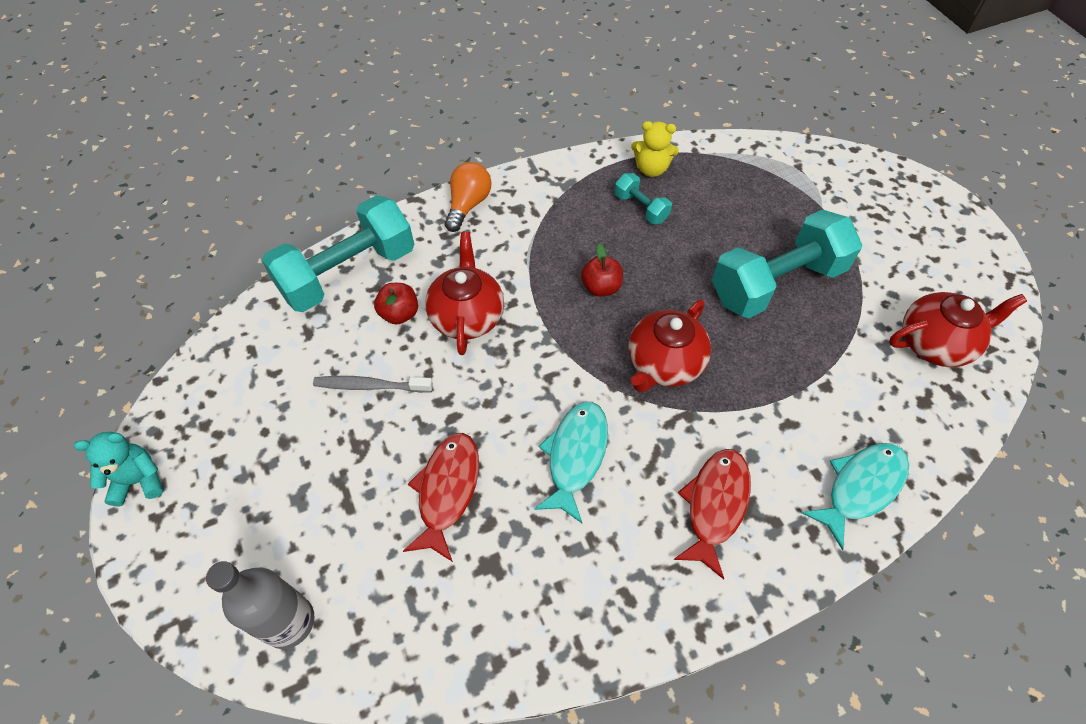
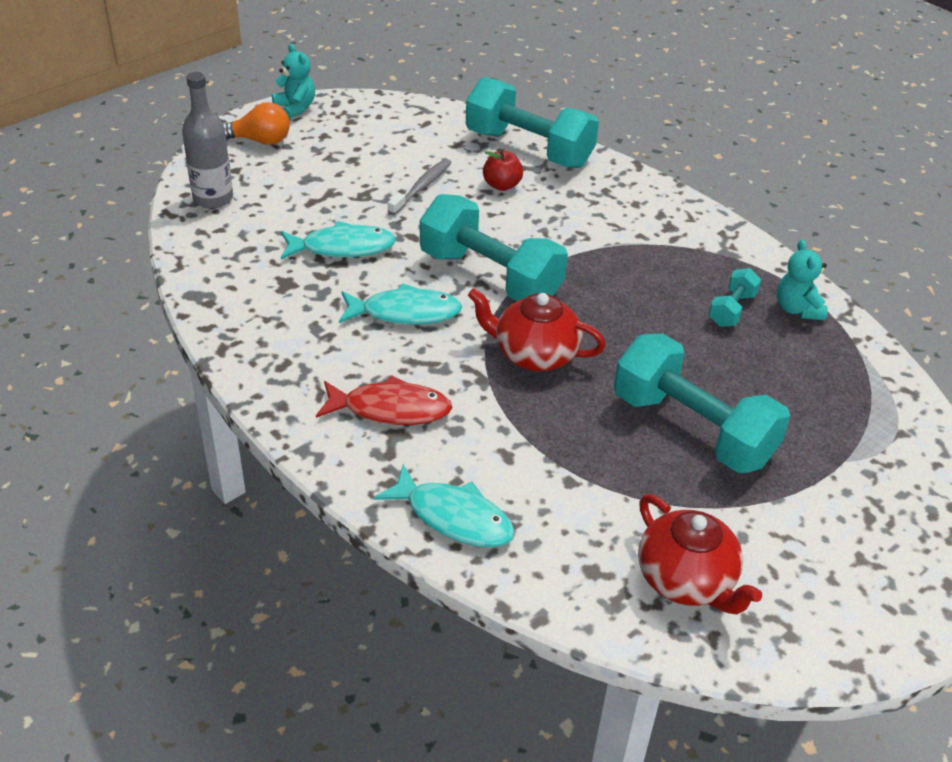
camera: 70 degrees right, 15 degrees down
(370, 386) = (421, 187): grey toothbrush -> grey toothbrush turned 45 degrees clockwise
(447, 491) = (342, 248): red fish -> turquoise fish
(467, 316) = (521, 222): red teapot -> none
(468, 205) = (652, 196): orange light bulb -> orange light bulb (260, 140)
(542, 366) = (490, 276): none -> turquoise dumbbell
(601, 287) = (604, 298): red apple -> none
(651, 169) = (797, 309): yellow teddy bear -> turquoise teddy bear

